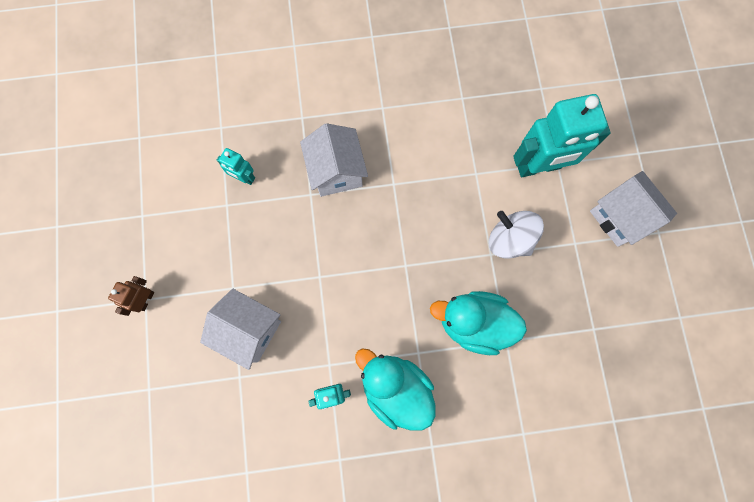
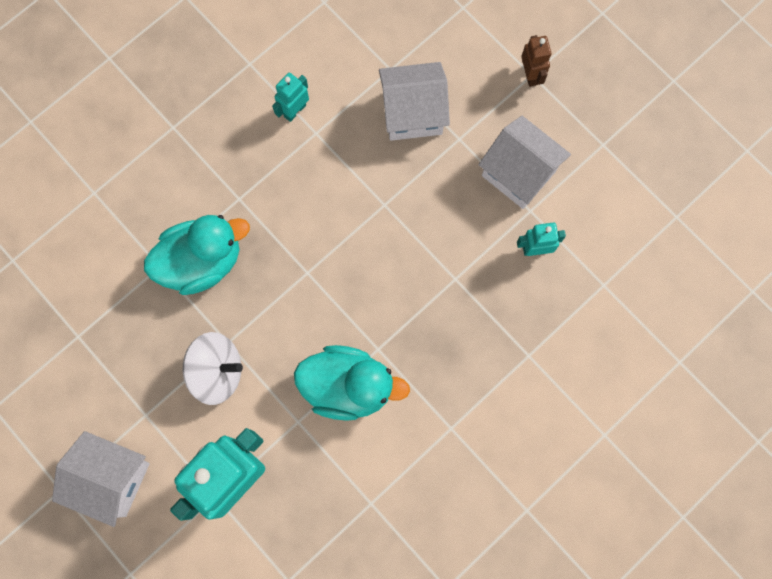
camera: 145 degrees right, 0 degrees up
(336, 171) = (446, 321): white house -> white house (518, 173)
(395, 389) = (239, 153): turquoise duck -> turquoise duck (348, 386)

